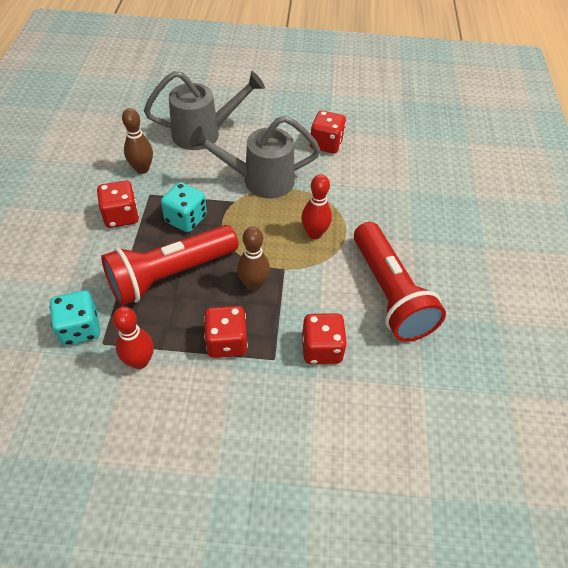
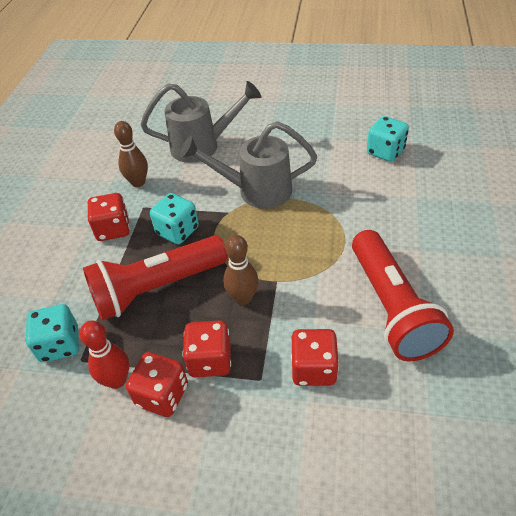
camera: 10 degrees right, 5 degrees down
(314, 233) = (311, 244): red bowling pin -> none
(326, 144) = (327, 152): red dice -> red dice (162, 395)
(381, 145) = (385, 152): none -> turquoise dice

